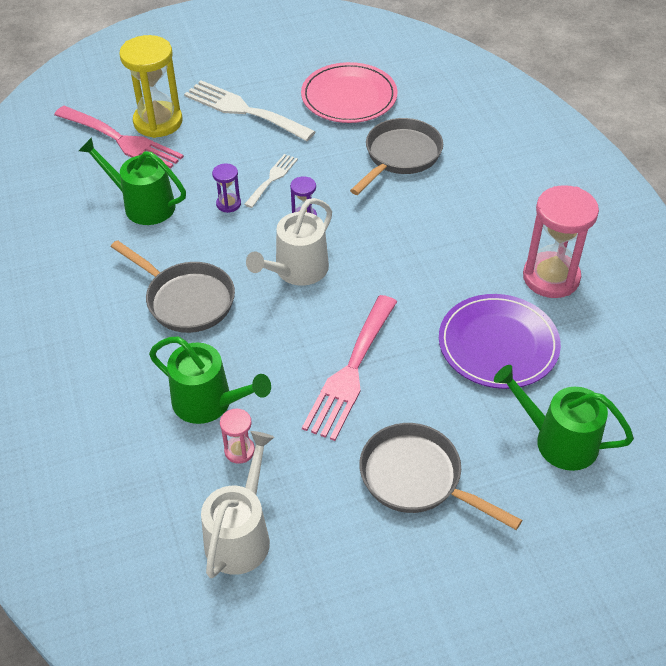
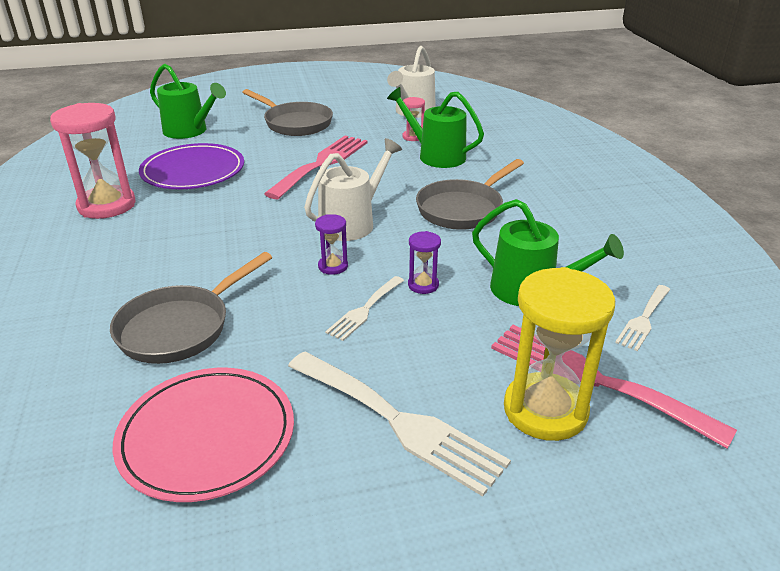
camera: 175 degrees left, 15 degrees down
(67, 185) = (643, 319): none -> white fork
(186, 300) = (463, 209): grey pan -> grey pan turned 90 degrees counterclockwise

